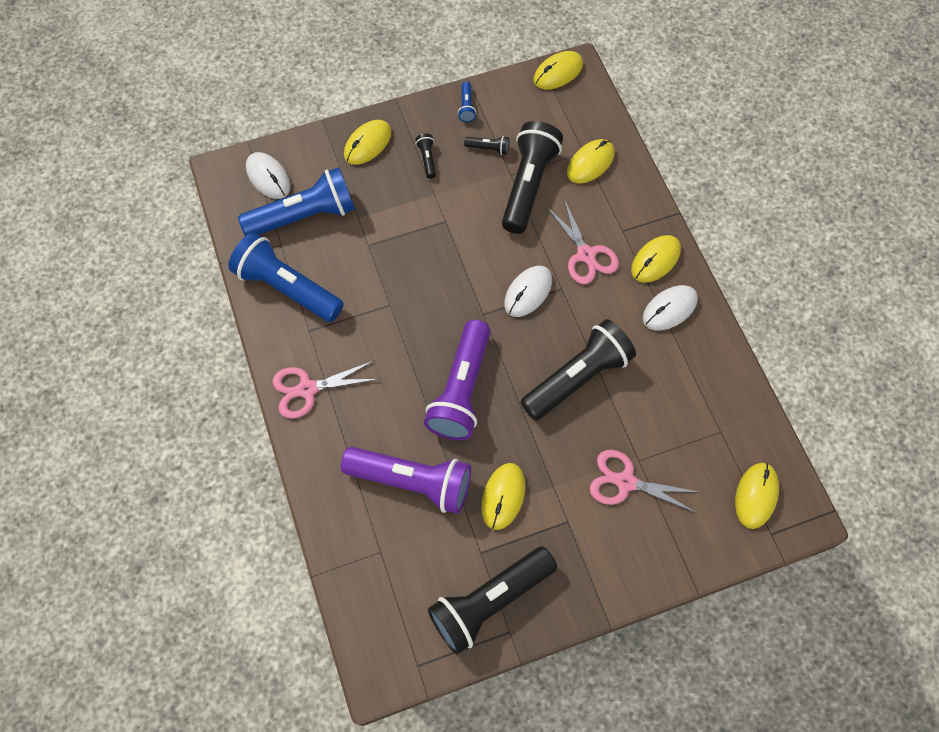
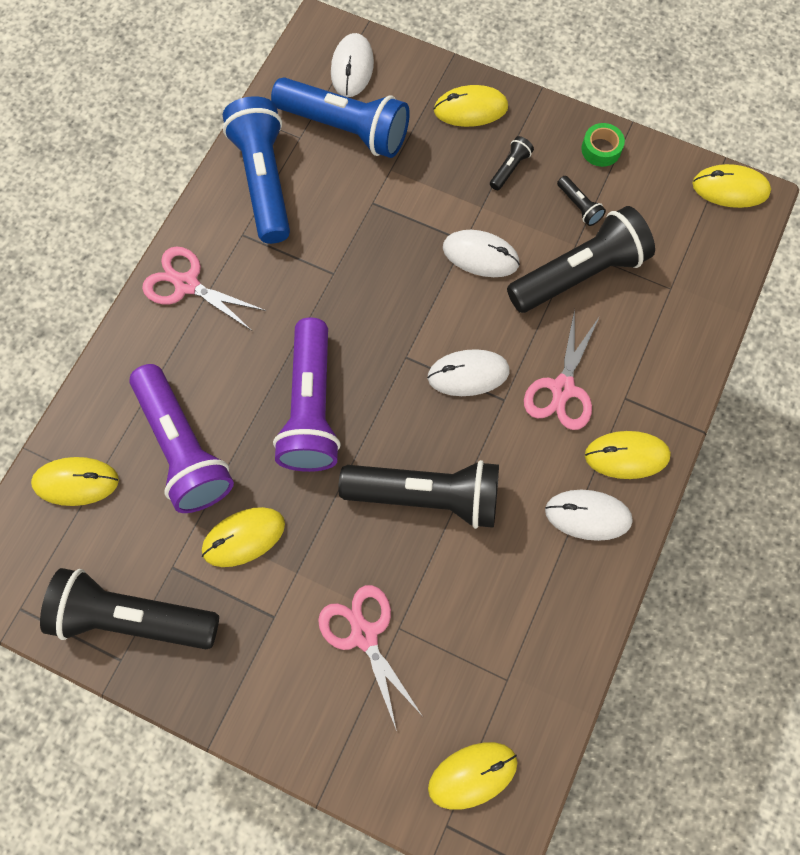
camera: 45 degrees right, 5 degrees up
(462, 390) = (311, 408): purple flashlight -> purple flashlight turned 60 degrees counterclockwise
(464, 222) = (480, 255): none -> white mouse
(466, 107) = (601, 149): blue flashlight -> green tape
(590, 163) = (665, 304): yellow mouse -> yellow mouse (76, 482)

